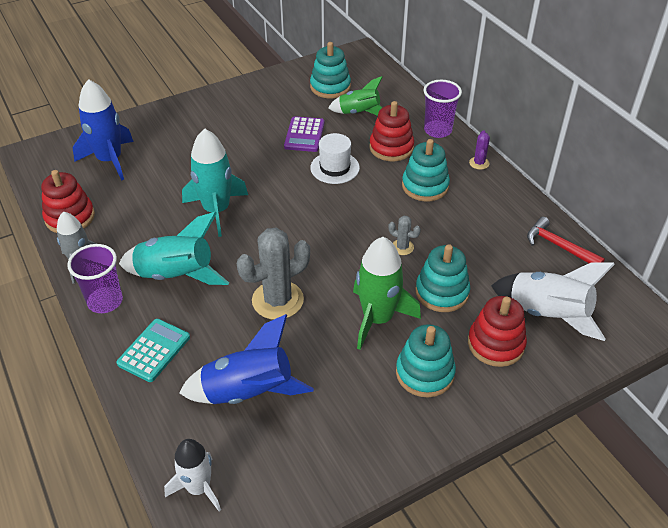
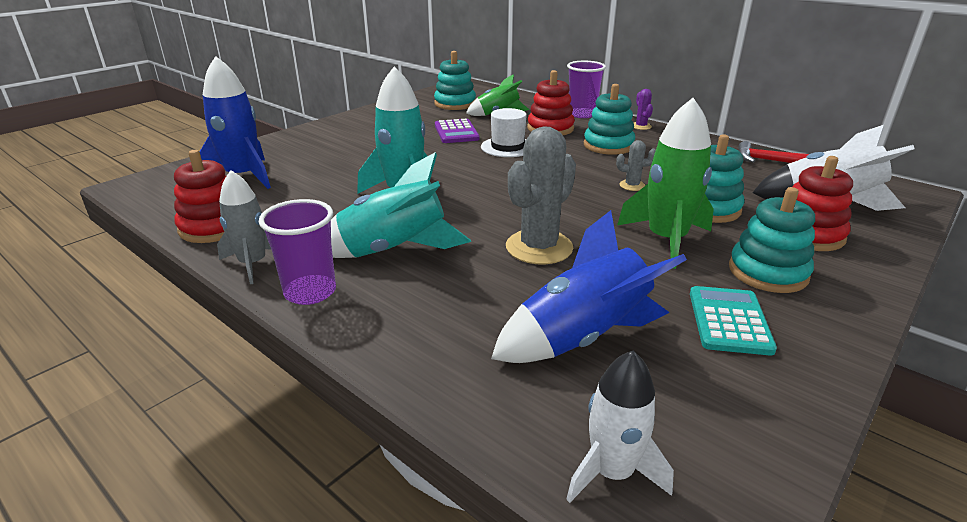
camera: 20 degrees left, 15 degrees down
(154, 350) = (415, 326): turquoise calculator -> turquoise calculator (729, 321)

